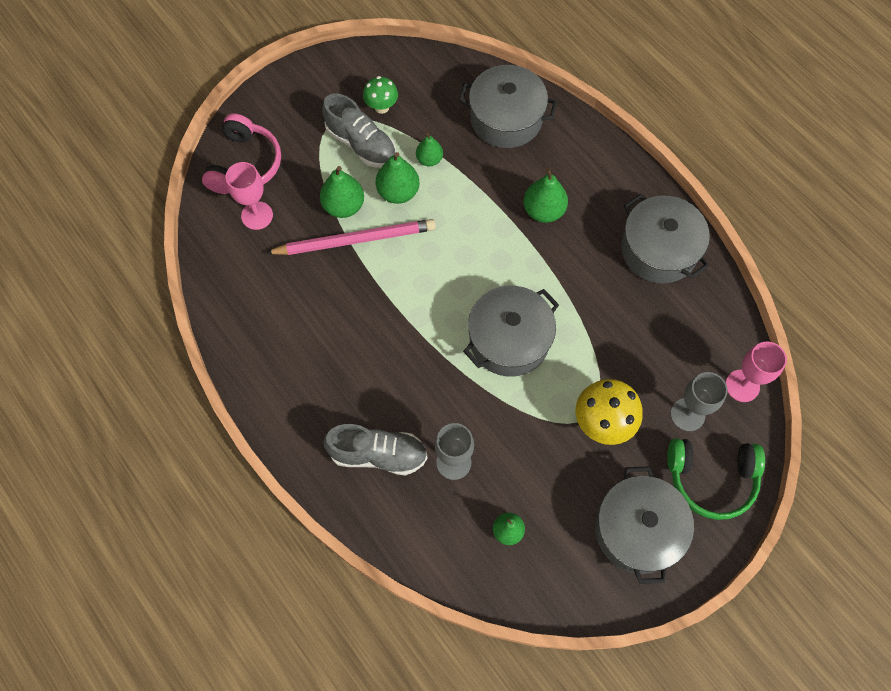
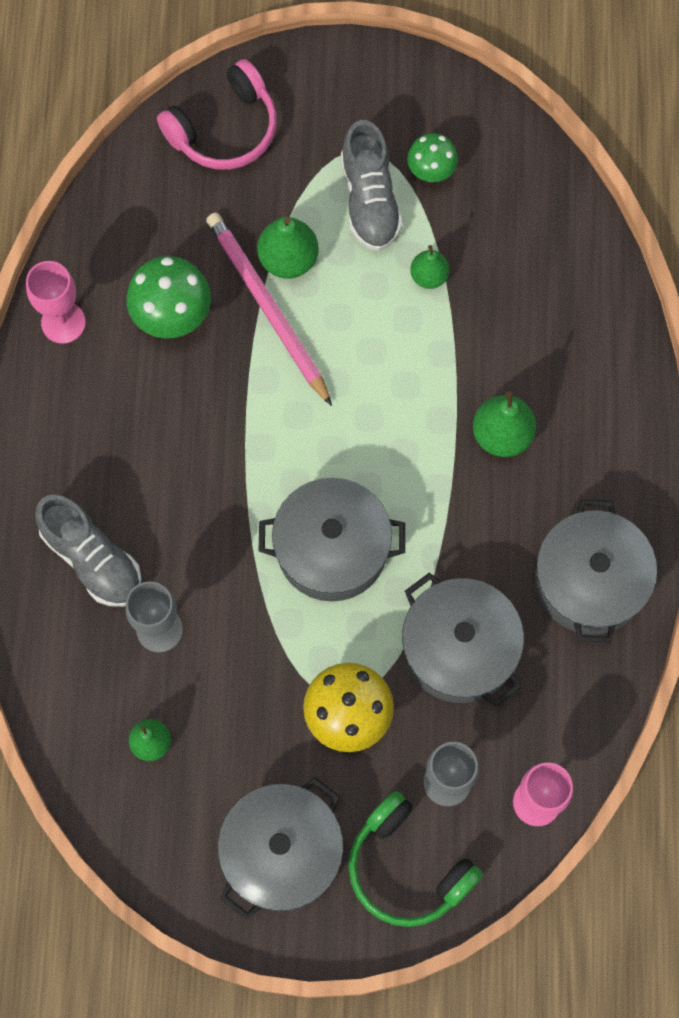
camera: 40 degrees right, 5 degrees up
(257, 215) = (188, 199): pink goblet -> pink goblet (63, 322)
(305, 284) = (172, 317): none -> green mushroom
(355, 240) = (267, 308): pink pencil -> pink pencil turned 150 degrees counterclockwise
(398, 192) = (361, 288): green pear -> none
(506, 118) = (560, 293): grey pot -> grey pot (459, 648)

